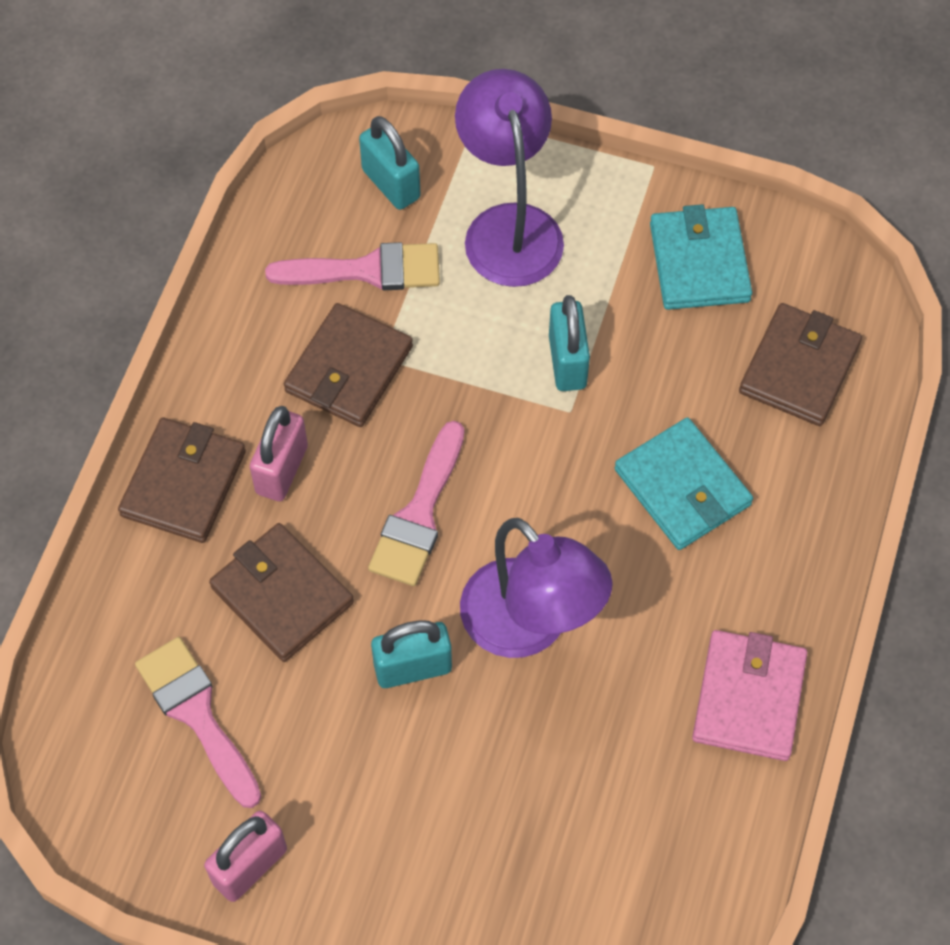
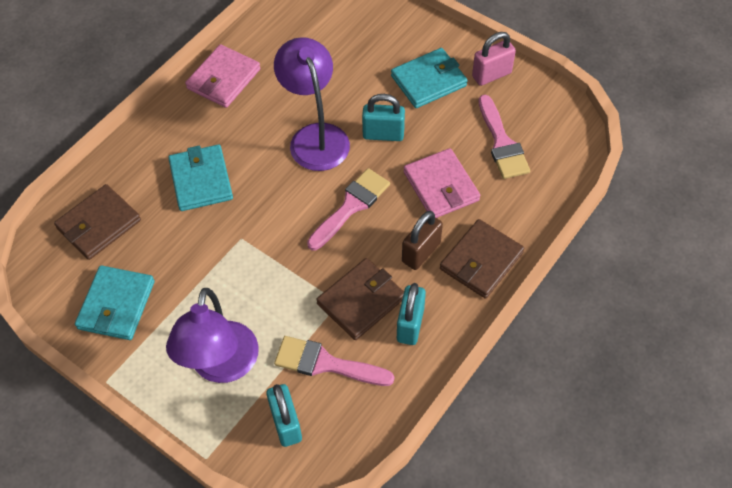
camera: 160 degrees left, 5 degrees down
(282, 470) = (421, 252): pink padlock -> brown padlock
(282, 595) = (441, 186): brown wallet -> pink wallet
(367, 813) = (428, 81): none -> turquoise wallet
(567, 362) = (228, 267): turquoise padlock -> turquoise padlock (410, 325)

